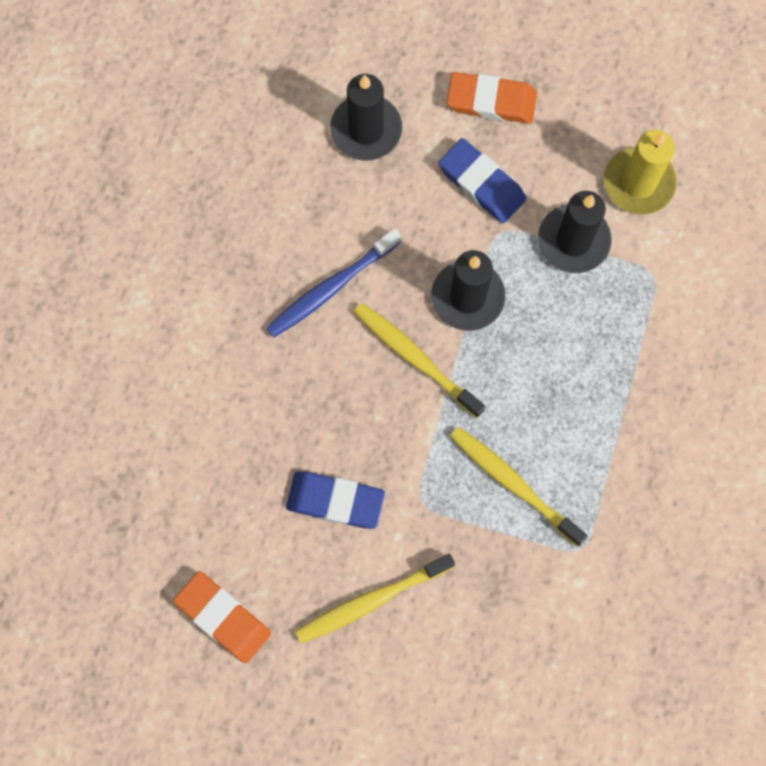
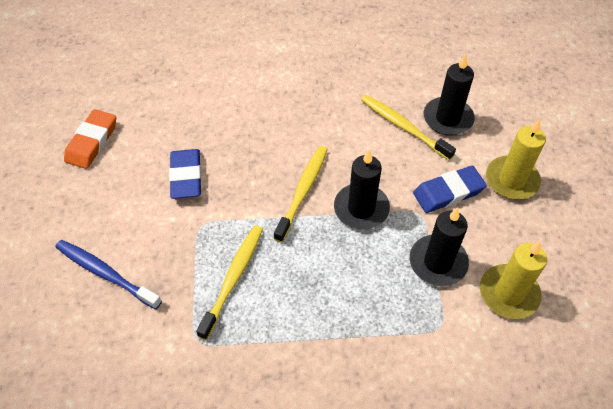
camera: 70 degrees right, 20 degrees down
(331, 288) = (330, 132): blue toothbrush -> blue toothbrush (105, 273)
(371, 601) = (122, 217): yellow toothbrush -> yellow toothbrush (403, 127)
(481, 184) = (448, 192): blue eraser -> blue eraser turned 45 degrees clockwise
(491, 101) = (511, 180): orange eraser -> yellow candle

